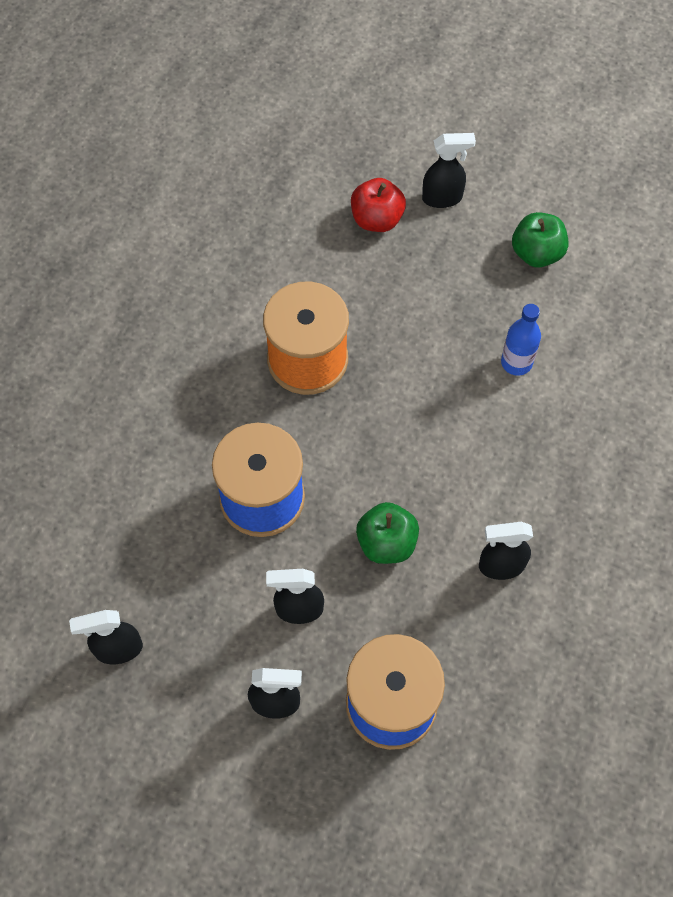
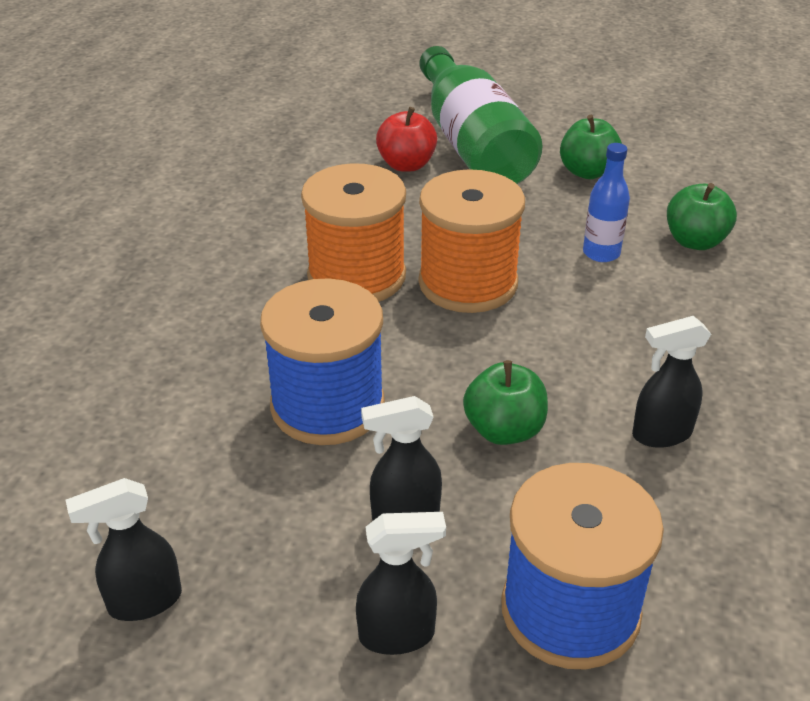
camera: 10 degrees left, 25 degrees down
(396, 382) = (468, 283): none -> orange spool
(443, 198) = (472, 144): black spray bottle -> green bottle
(601, 360) = (695, 241): none -> green apple

